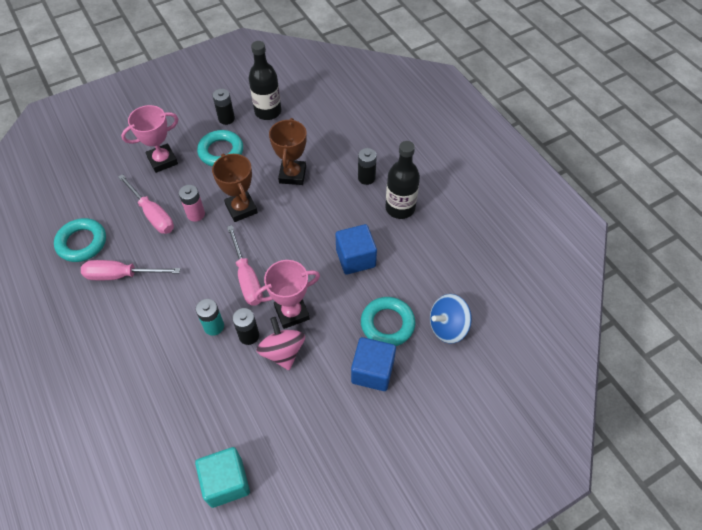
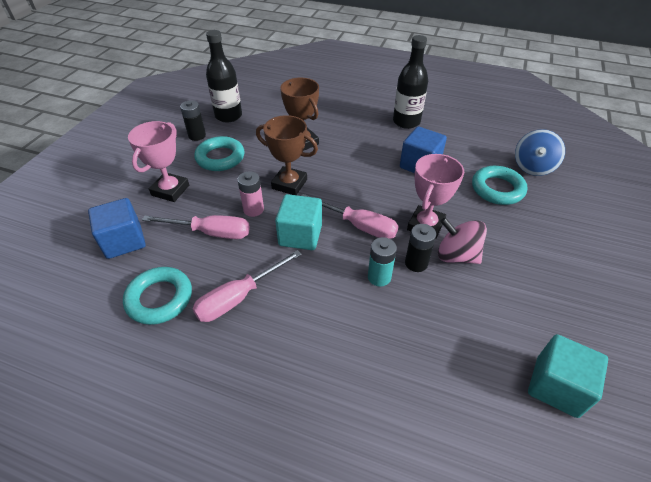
camera: 40 degrees left, 10 degrees down
(202, 257) = (300, 235): none -> turquoise cube
(366, 178) = (359, 117): black battery -> none
(372, 371) = (532, 223): blue cube -> blue cube (124, 241)

